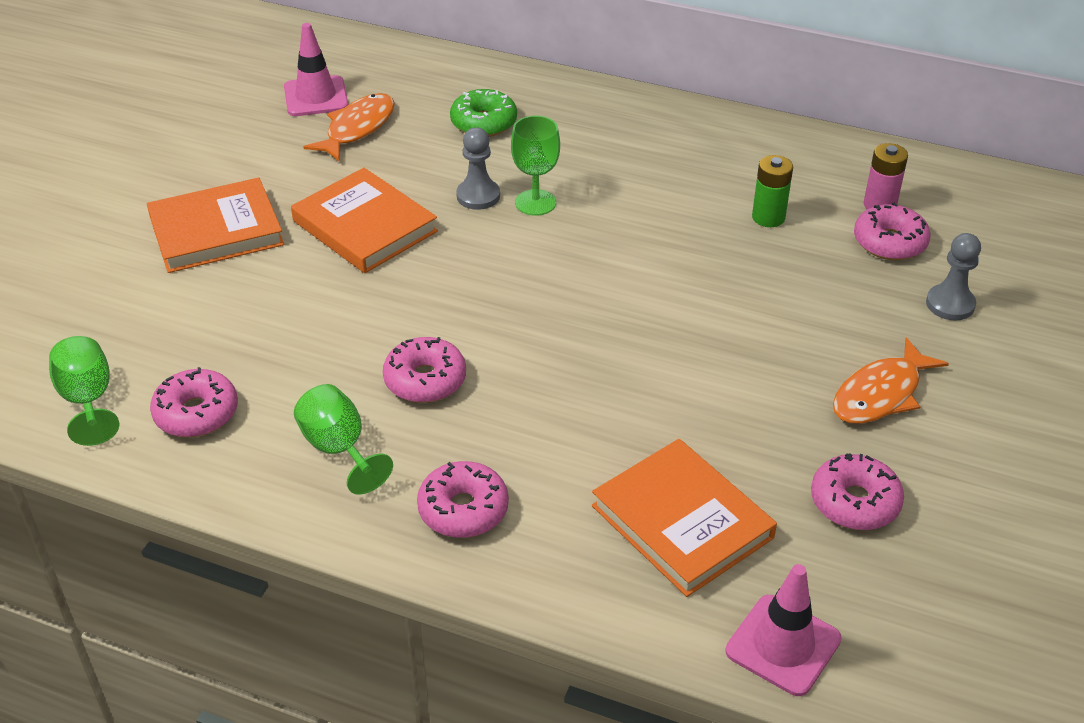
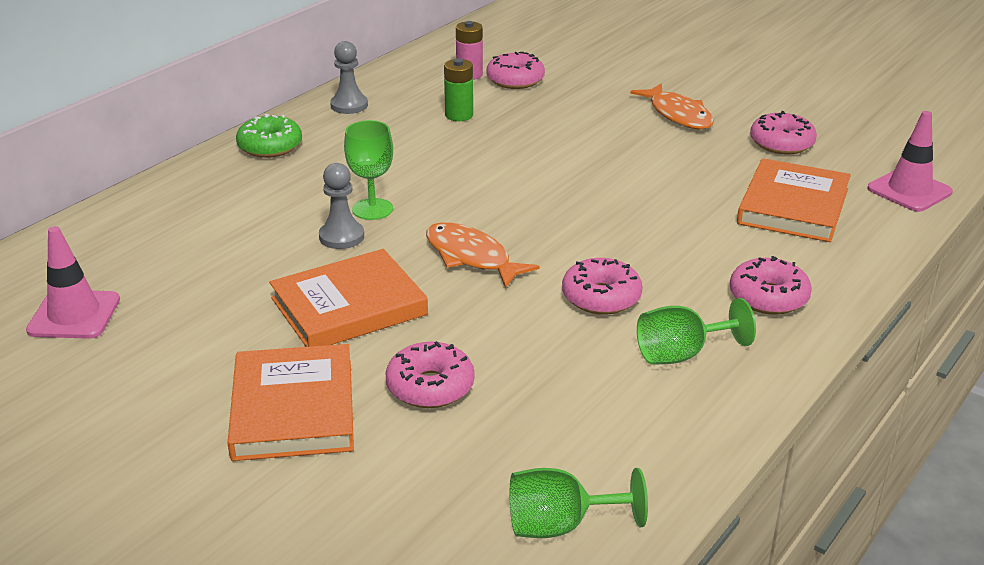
camera: 75 degrees left, 10 degrees down
(196, 413) = (606, 442): pink donut -> pink donut (430, 387)
(357, 128) = (165, 293): orange fish -> orange fish (471, 257)
(484, 123) = (220, 218): green donut -> green donut (270, 146)
(682, 522) = (793, 206): orange book -> orange book turned 45 degrees counterclockwise
(950, 304) = (593, 75): grey pawn -> grey pawn (349, 105)

